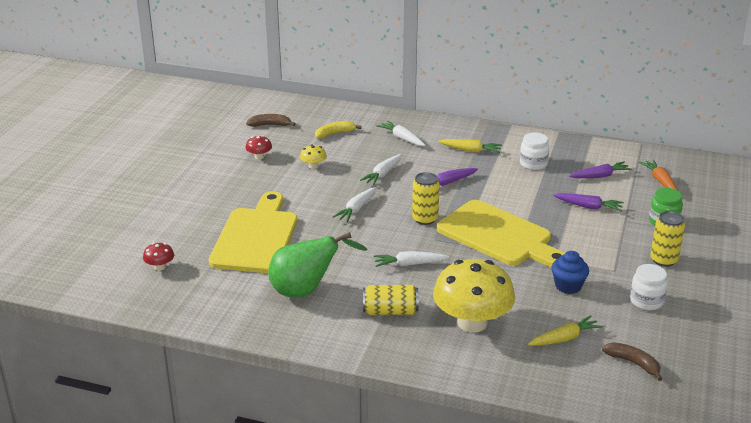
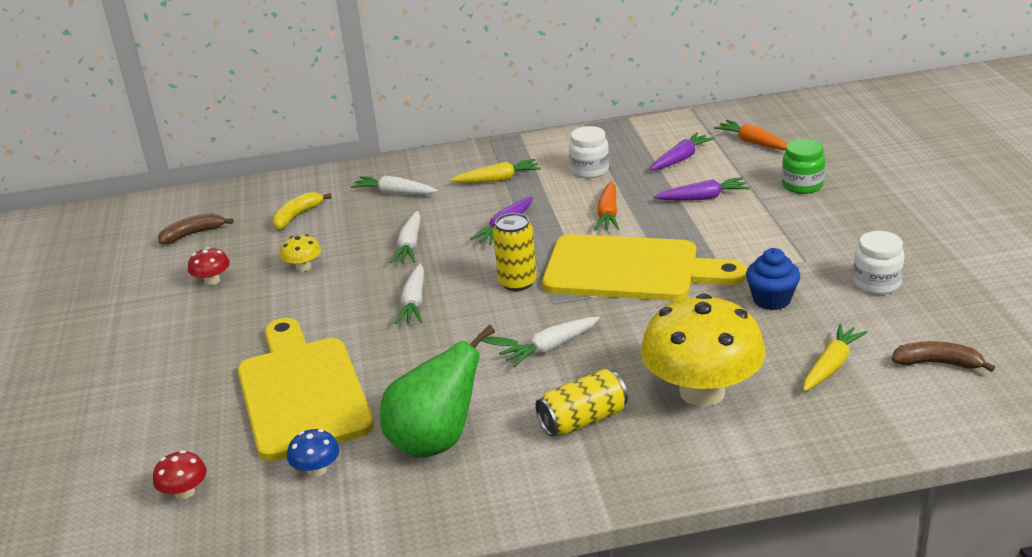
camera: 25 degrees left, 0 degrees up
(231, 281) = (317, 470): none -> blue mushroom
(518, 196) = (608, 214): none -> orange carrot
(663, 260) = (846, 228): yellow can -> none

